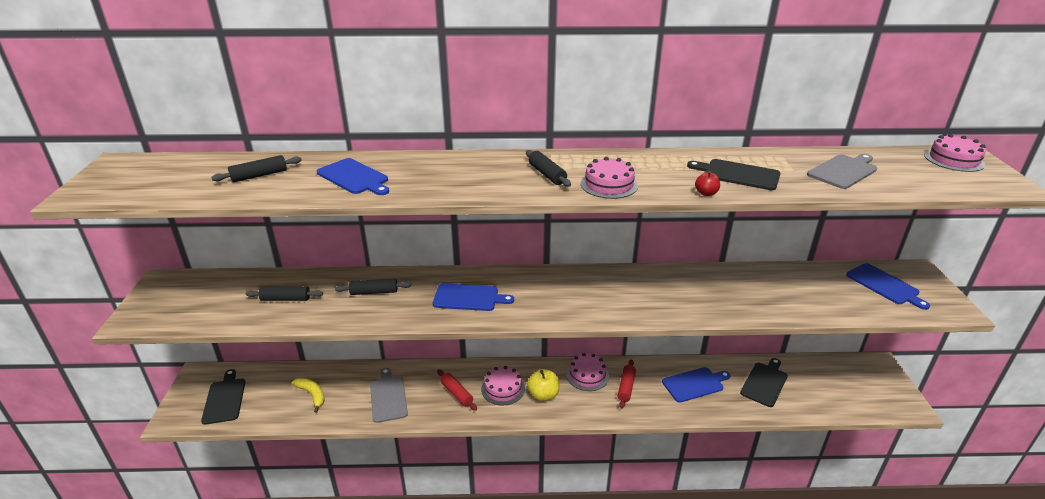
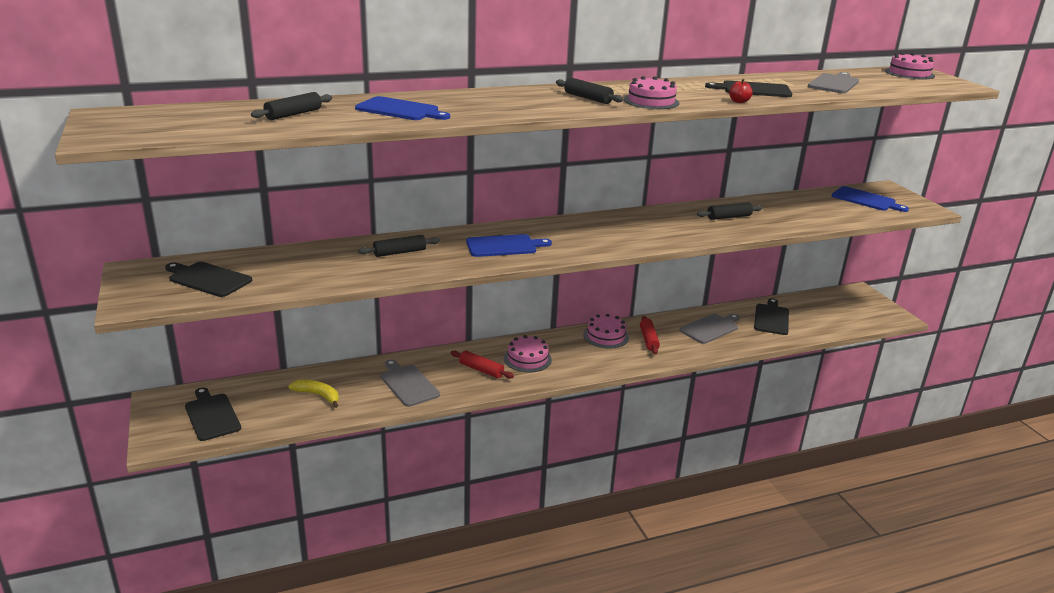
camera: 20 degrees left, 5 degrees down
(206, 300) = (208, 279): none -> black cutting board
(285, 299) = (304, 268): black rolling pin -> black rolling pin (729, 217)
(543, 395) = (572, 357): yellow apple -> none
(695, 384) = (710, 328): blue cutting board -> grey cutting board

